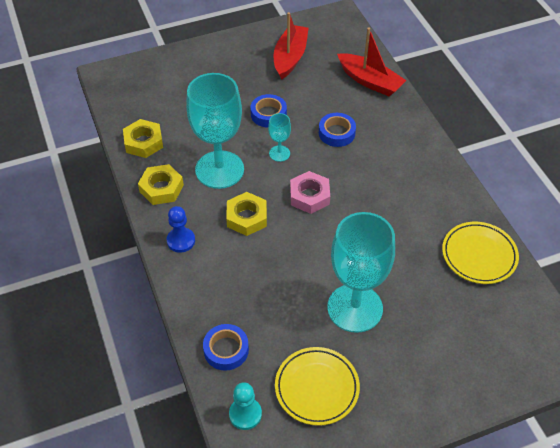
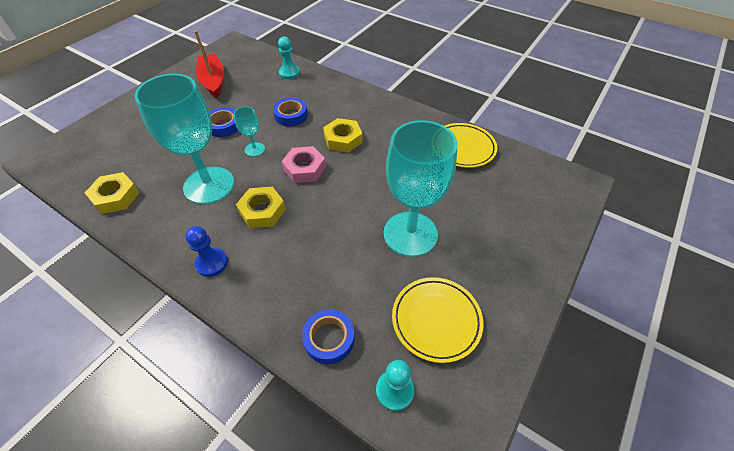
camera: 35 degrees left, 0 degrees up
(161, 188) = (160, 227): yellow nut -> yellow nut (343, 139)
(370, 81) = (289, 73): red boat -> turquoise pawn

